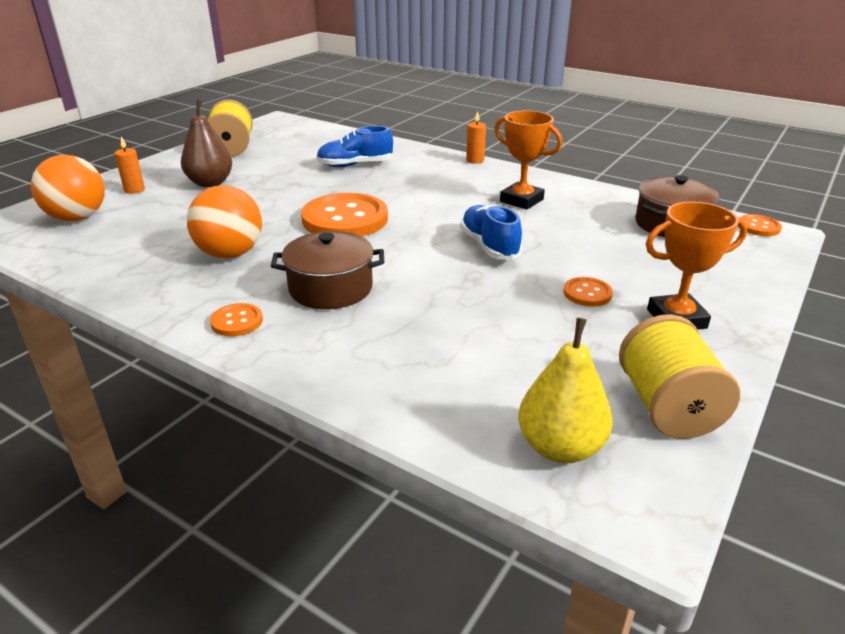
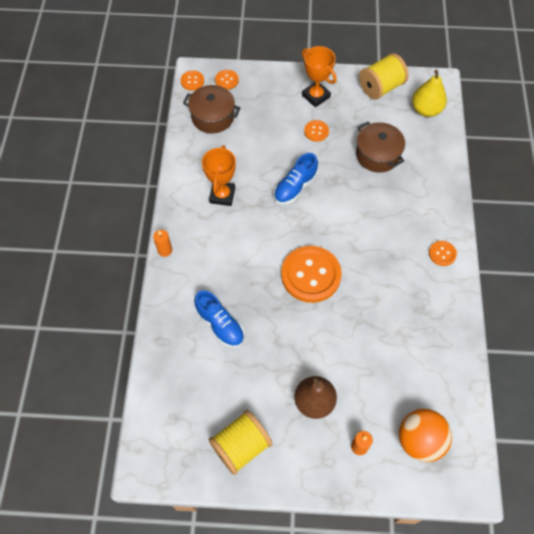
camera: 120 degrees left, 30 degrees up
(230, 254) = (392, 306): orange ball -> none
(330, 288) = (387, 234): brown pot -> brown pot (377, 155)
(751, 251) = (226, 80): none -> orange button

